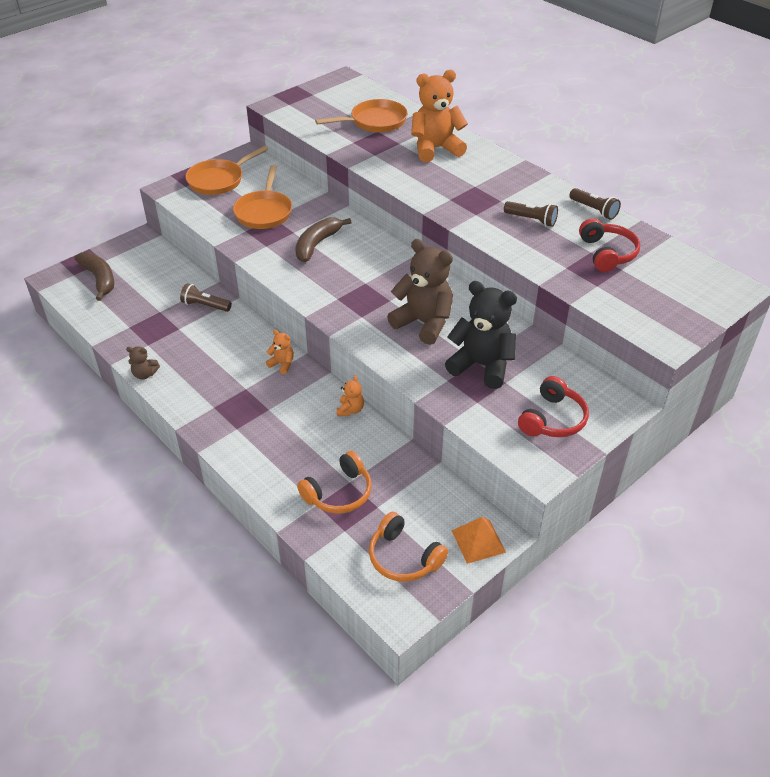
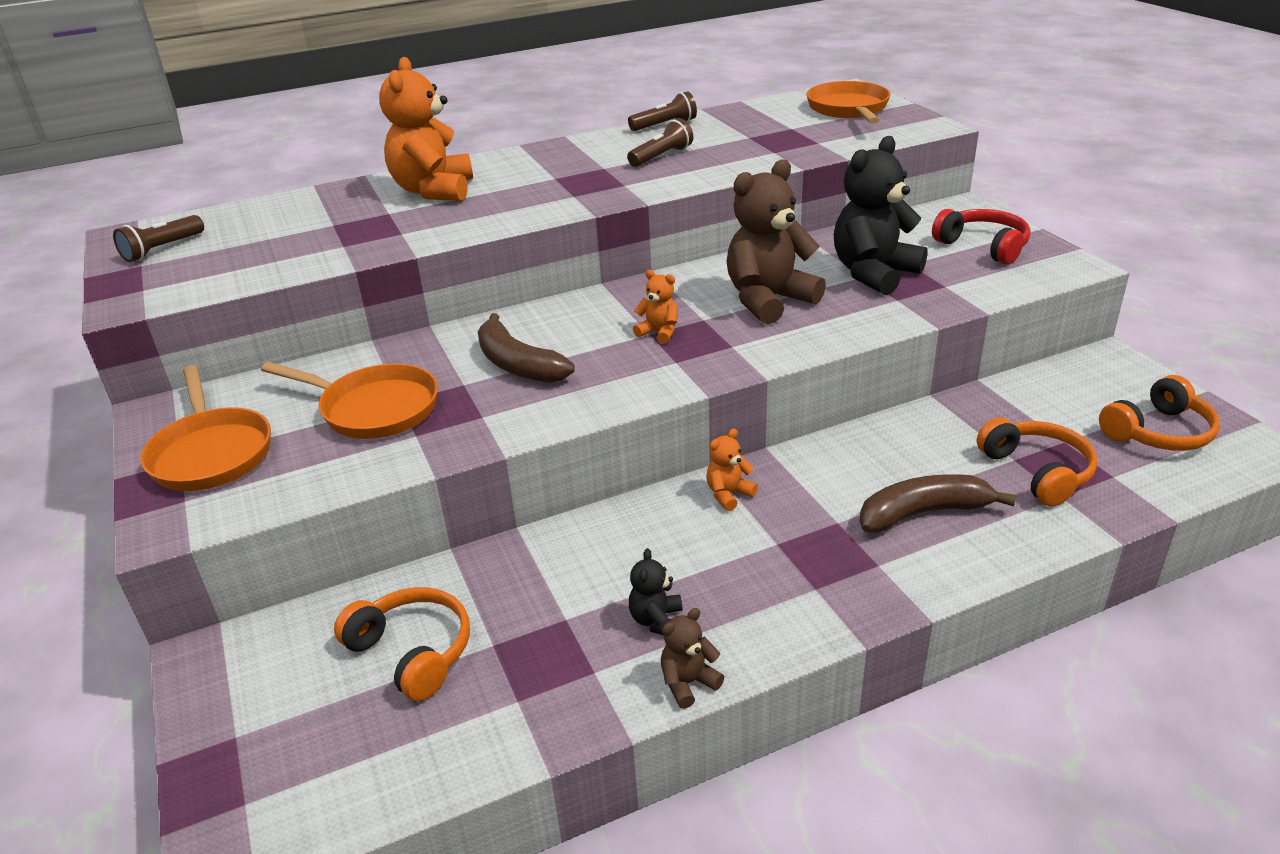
camera: 70 degrees left, 10 degrees down
(99, 279) = (304, 747): brown banana -> brown banana (923, 513)
(145, 374) = (688, 683): brown teddy bear -> brown teddy bear turned 150 degrees counterclockwise
(152, 290) = (413, 652): none -> orange headphones
(182, 357) = (656, 620): none -> black teddy bear
(205, 305) = (515, 574): brown flashlight -> brown flashlight (162, 249)
(350, 410) = (860, 439): orange teddy bear -> orange teddy bear (659, 332)
(375, 122) = (303, 224): orange pan -> orange pan (849, 109)
(478, 541) = (1122, 373): orange pyramid -> none
(607, 253) = (757, 130): red headphones -> none

